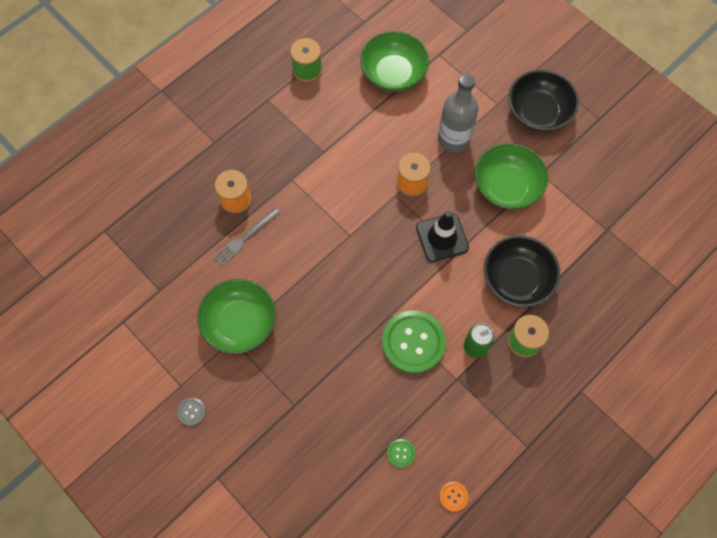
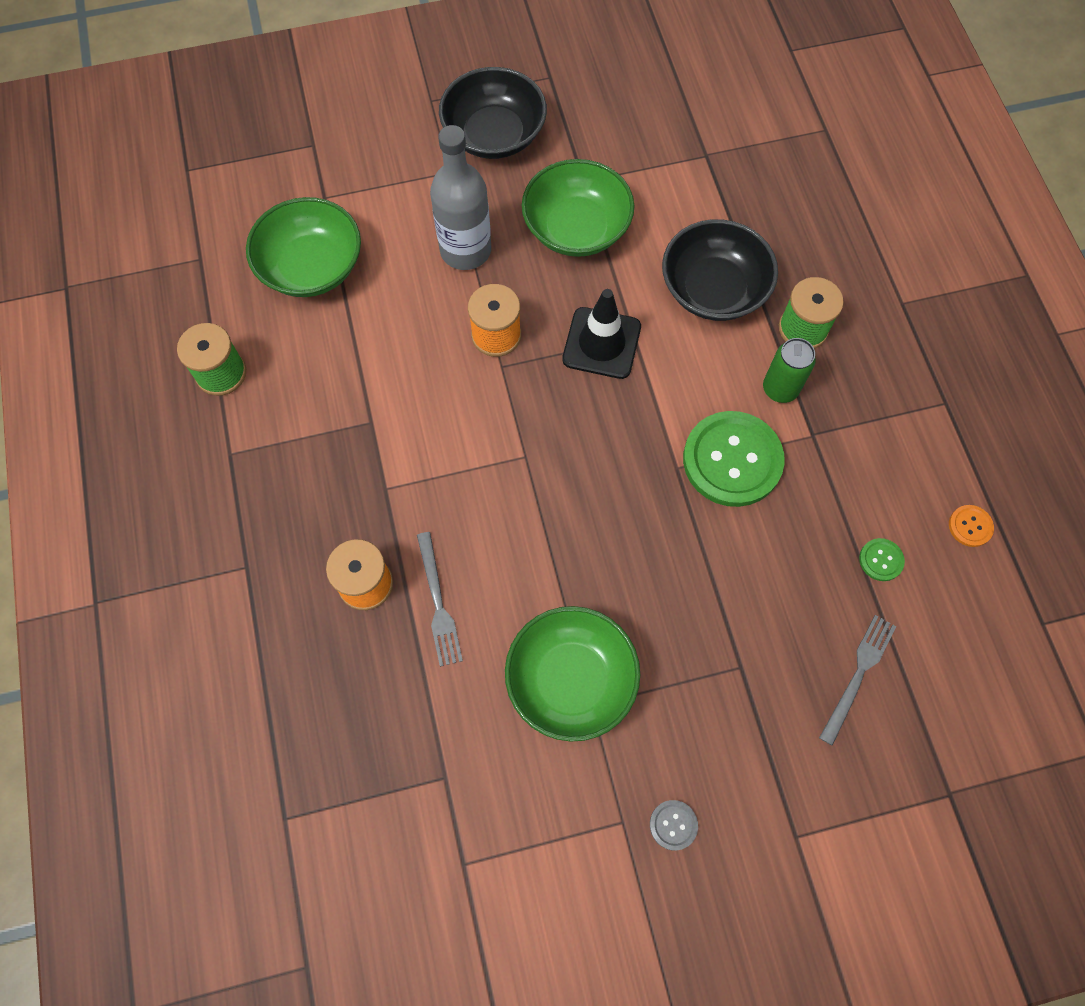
camera: 60 degrees left, 0 degrees up
(324, 470) = (858, 674): none -> grey fork

